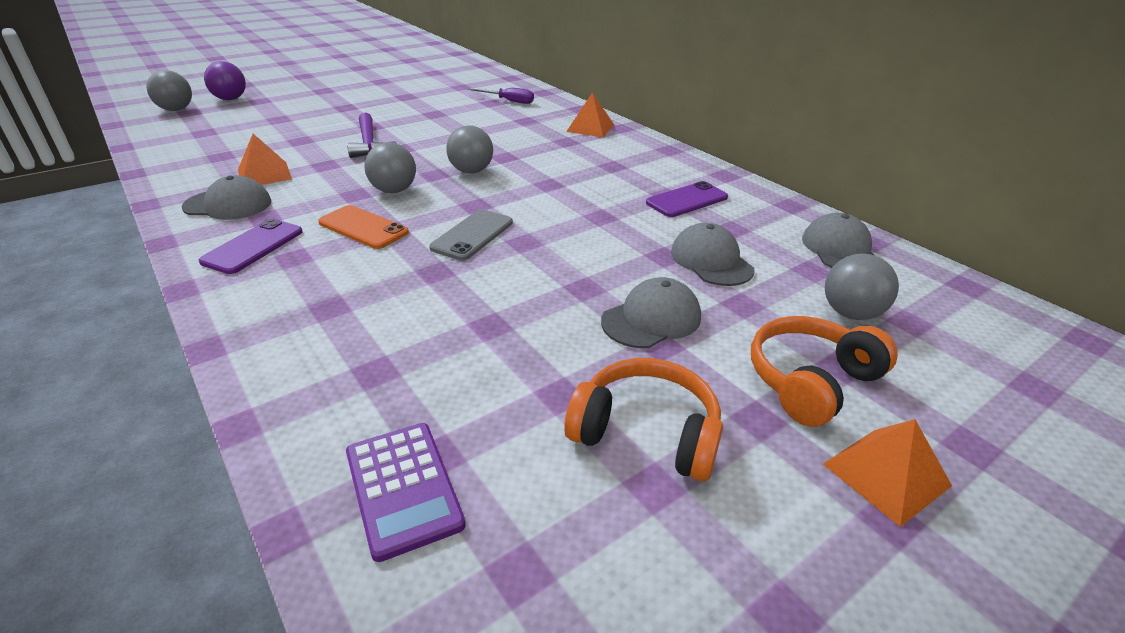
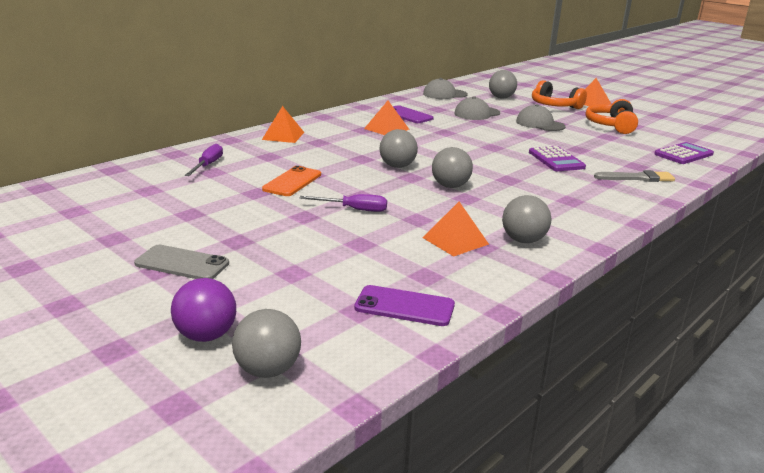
camera: 100 degrees left, 10 degrees down
(228, 204) = (523, 240): grey cap -> grey ball
(253, 246) = (571, 215): purple phone -> purple phone (404, 306)
(320, 349) = (637, 178): none -> grey brush
(363, 227) = (514, 187): orange phone -> orange phone (292, 182)
(369, 143) = (354, 209): purple hammer -> purple screwdriver
(445, 285) = (556, 160): none -> purple calculator
(472, 235) = (496, 158): grey phone -> grey phone (182, 263)
(616, 179) = (386, 129): none -> orange pyramid

